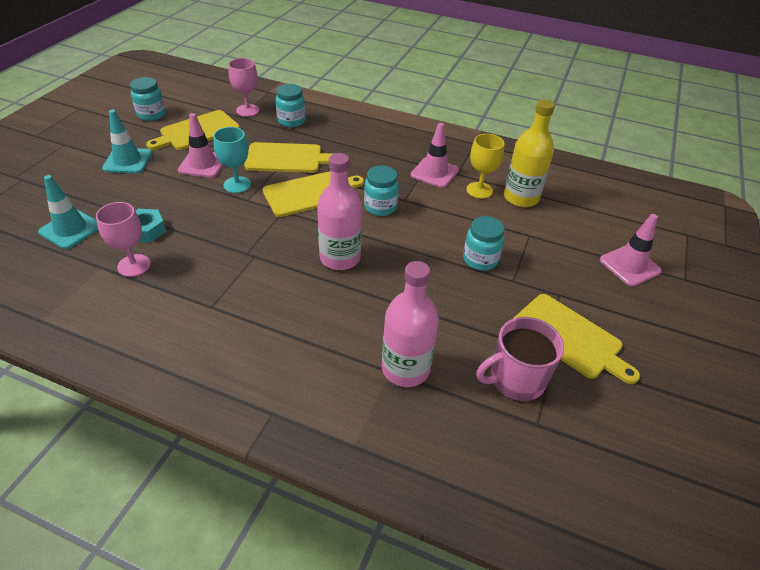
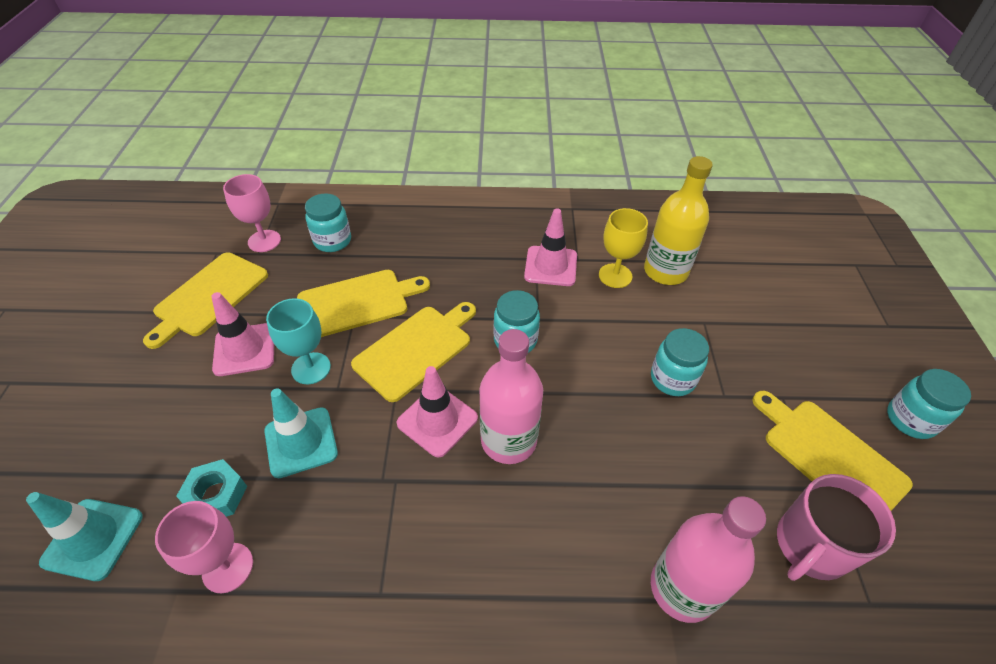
camera: 20 degrees left, 5 degrees up
(127, 161) = (128, 380): turquoise traffic cone -> turquoise traffic cone (301, 442)
(151, 115) = (127, 288): turquoise jar -> turquoise jar (910, 419)
(570, 337) = (829, 456): yellow cutting board -> yellow cutting board turned 150 degrees counterclockwise
(629, 266) = (827, 328): pink traffic cone -> pink traffic cone (437, 420)

